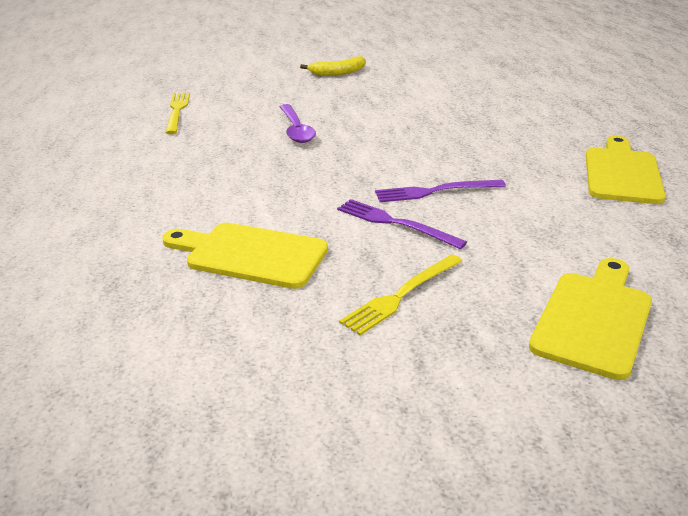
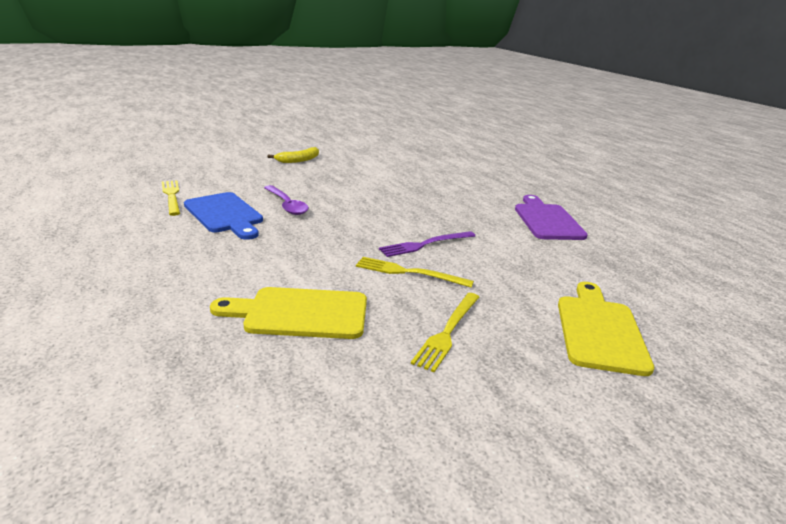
camera: 20 degrees left, 5 degrees down
(223, 137) = (225, 214): none -> blue cutting board
(395, 223) = (409, 272): purple fork -> yellow fork
(622, 173) = (547, 220): yellow cutting board -> purple cutting board

